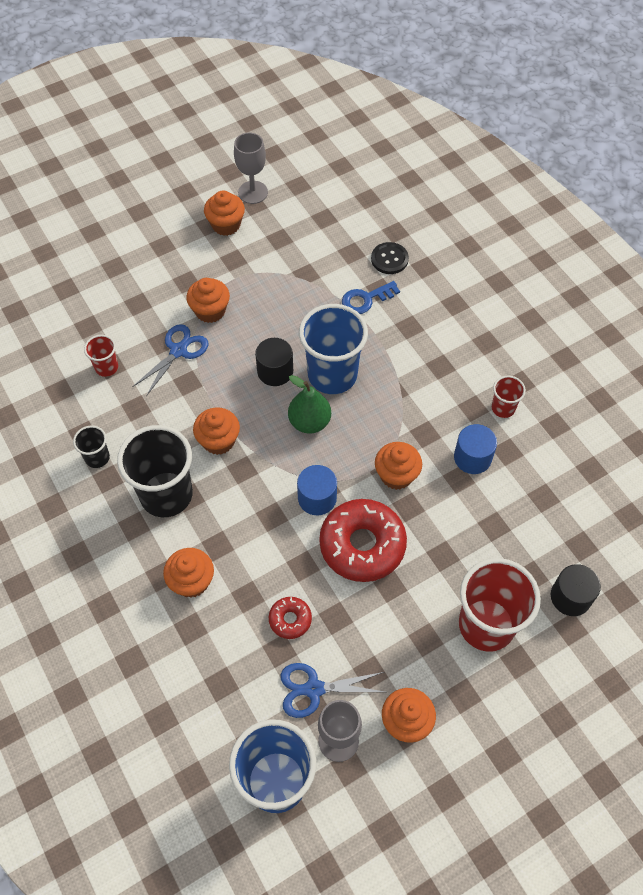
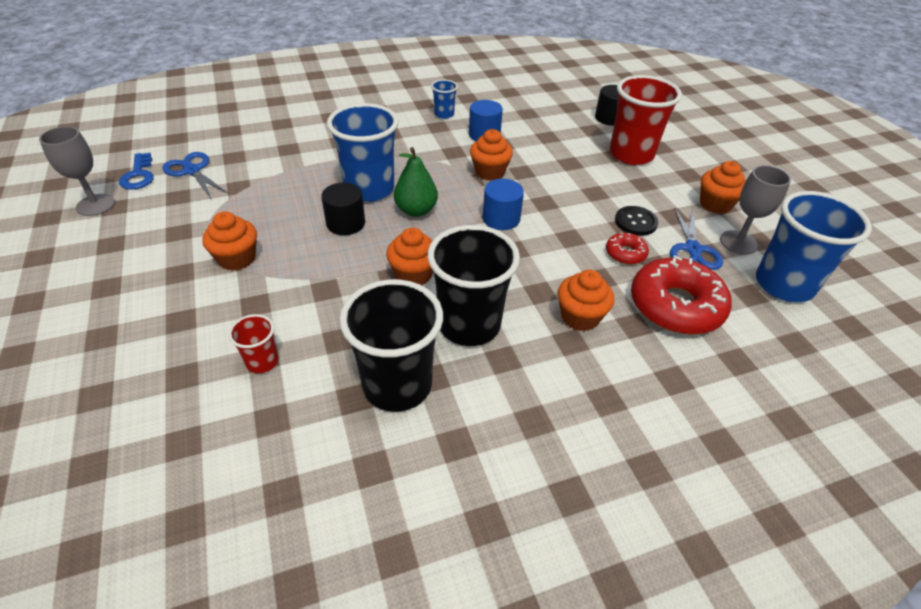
camera: 80 degrees left, 15 degrees down
(97, 458) = (397, 385): black cup -> black cup, size x2.10
(178, 351) = (277, 291): blue scissors -> blue scissors (192, 171)
(226, 225) = (123, 230): orange cupcake -> none
(362, 545) = (554, 201): red donut -> red donut (675, 306)
(366, 299) = (295, 157): blue key -> blue key (138, 175)
(389, 259) = (259, 138): black button -> black button (635, 222)
(503, 408) = (444, 114): red cup -> blue cup

